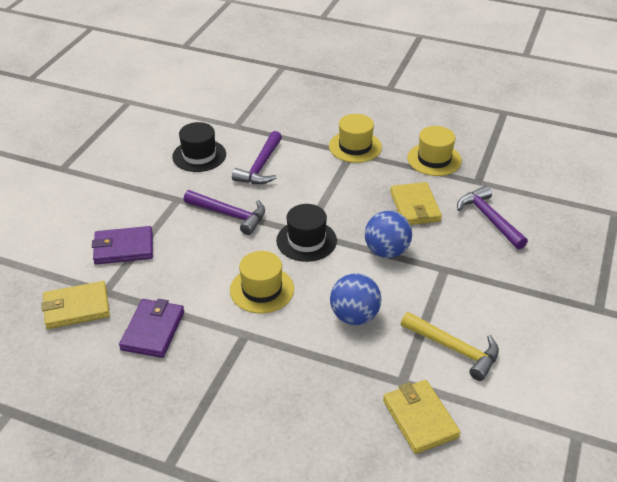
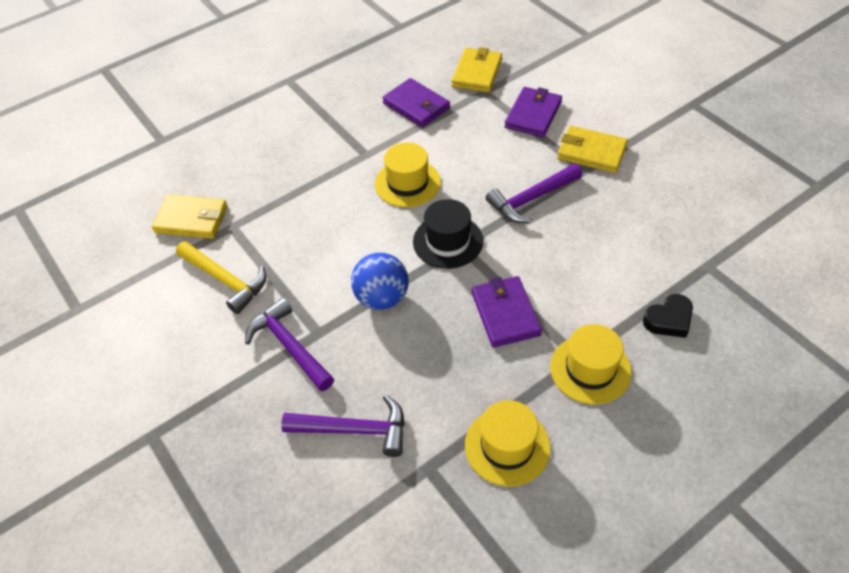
camera: 125 degrees right, 10 degrees up
(199, 155) = (658, 211): black hat -> none
(261, 166) = (603, 256): purple hammer -> purple hammer (289, 346)
(292, 129) = (669, 320): none -> black heart
(346, 191) = (505, 313): none -> purple wallet
(354, 316) = (323, 230): blue ball -> none
(415, 206) = (430, 365): yellow wallet -> yellow wallet (591, 152)
(454, 349) = (226, 280): yellow hammer -> yellow hammer turned 120 degrees counterclockwise

